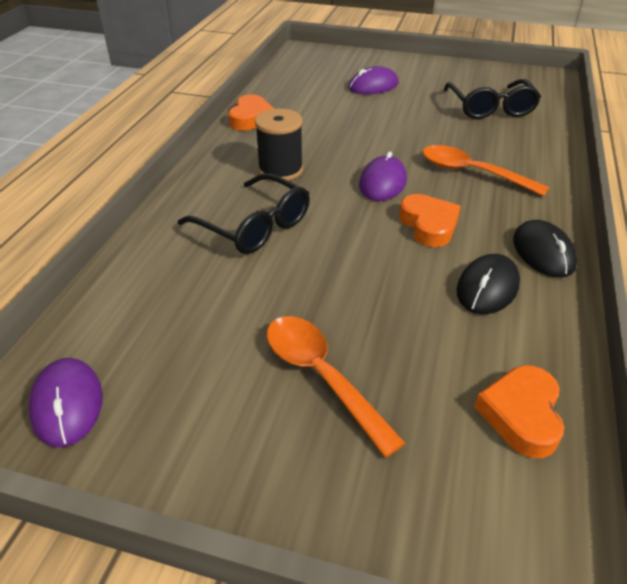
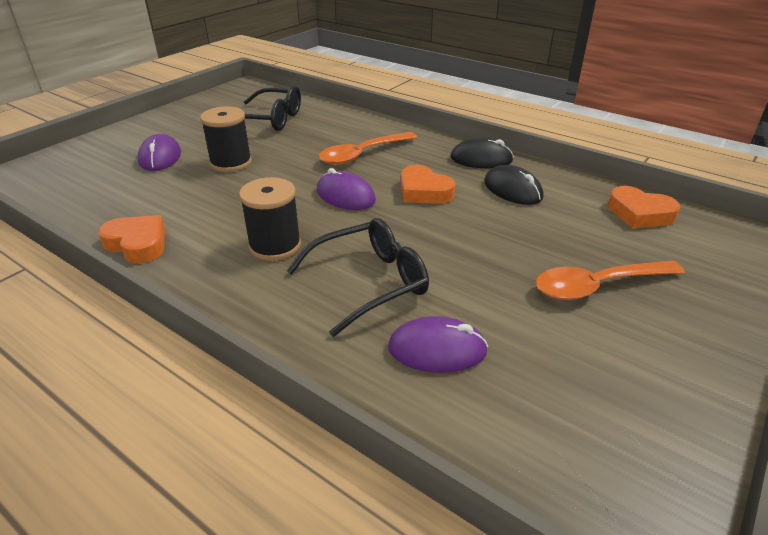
camera: 70 degrees left, 5 degrees down
(67, 404) = (623, 468): purple mouse -> purple mouse (437, 349)
(391, 115) = (231, 163): none -> black spool
(429, 225) = (423, 191): orange heart -> orange heart turned 135 degrees counterclockwise

